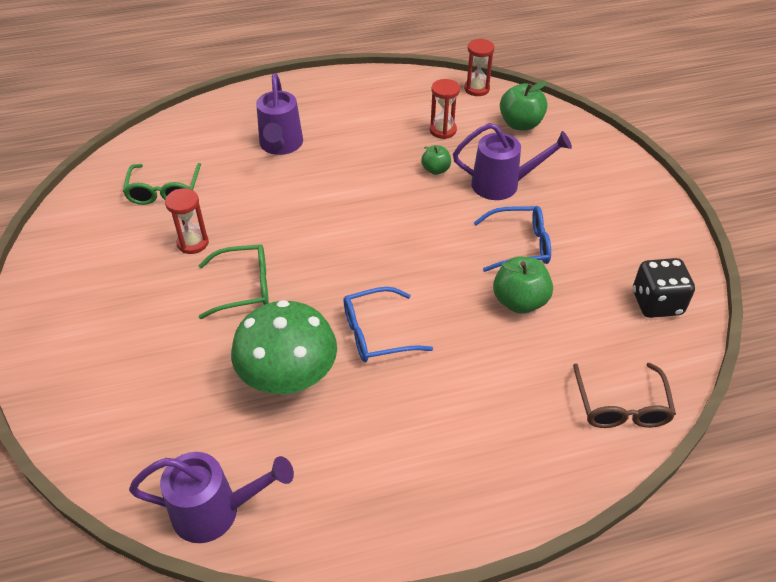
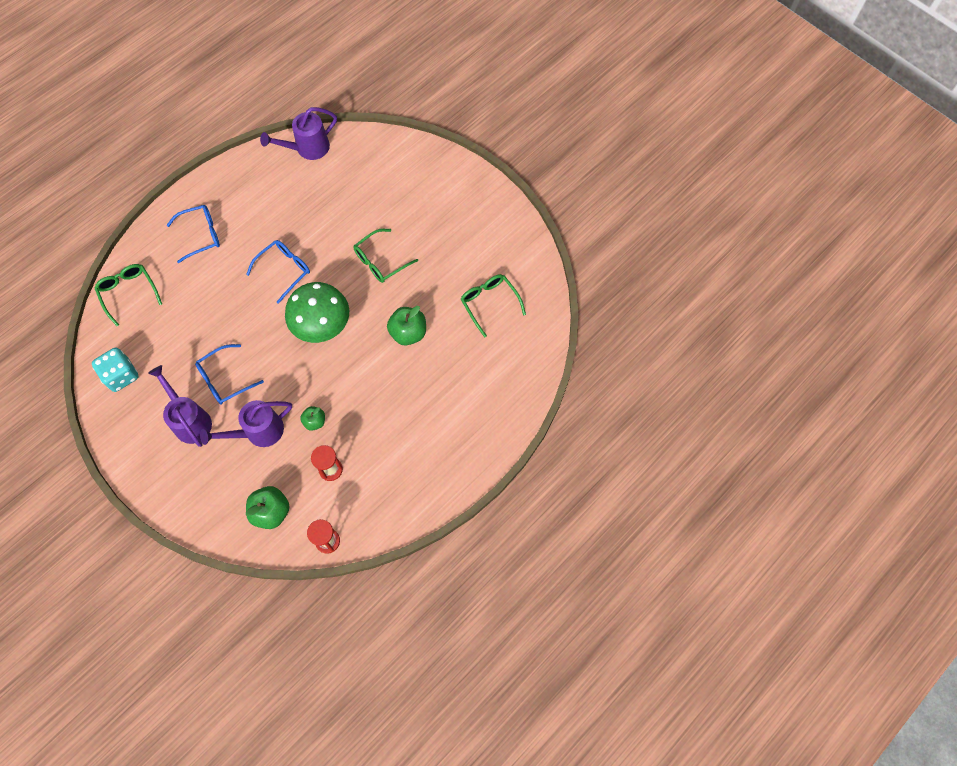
camera: 150 degrees right, 20 degrees up
(193, 243) = (436, 275): red hourglass -> none
(280, 145) = (443, 386): purple watering can -> purple watering can (190, 420)
(289, 380) = (315, 221): green mushroom -> green mushroom (322, 327)
(473, 443) = (201, 235): none -> blue glasses
(519, 301) = (208, 334): green apple -> green apple (408, 333)
(621, 407) = (128, 292): brown glasses -> green glasses
(656, 303) = (121, 375): black dice -> turquoise dice

